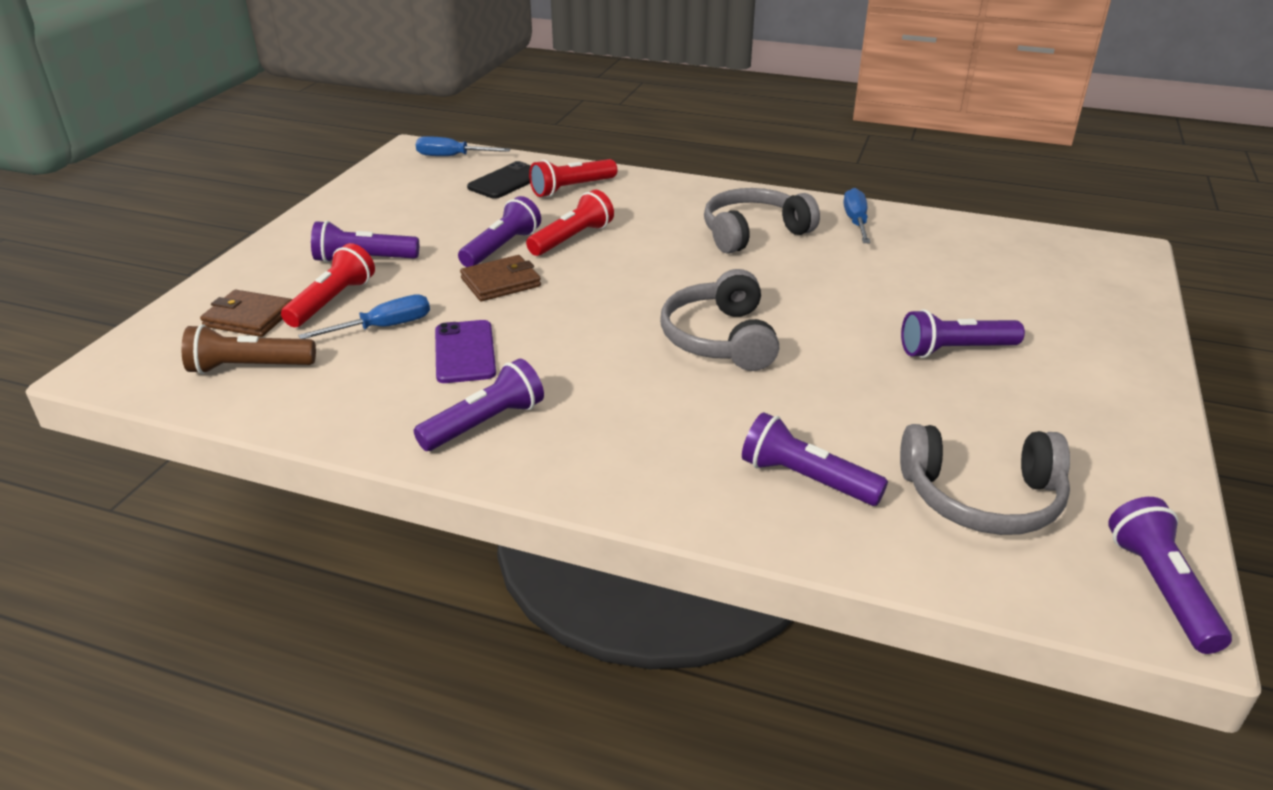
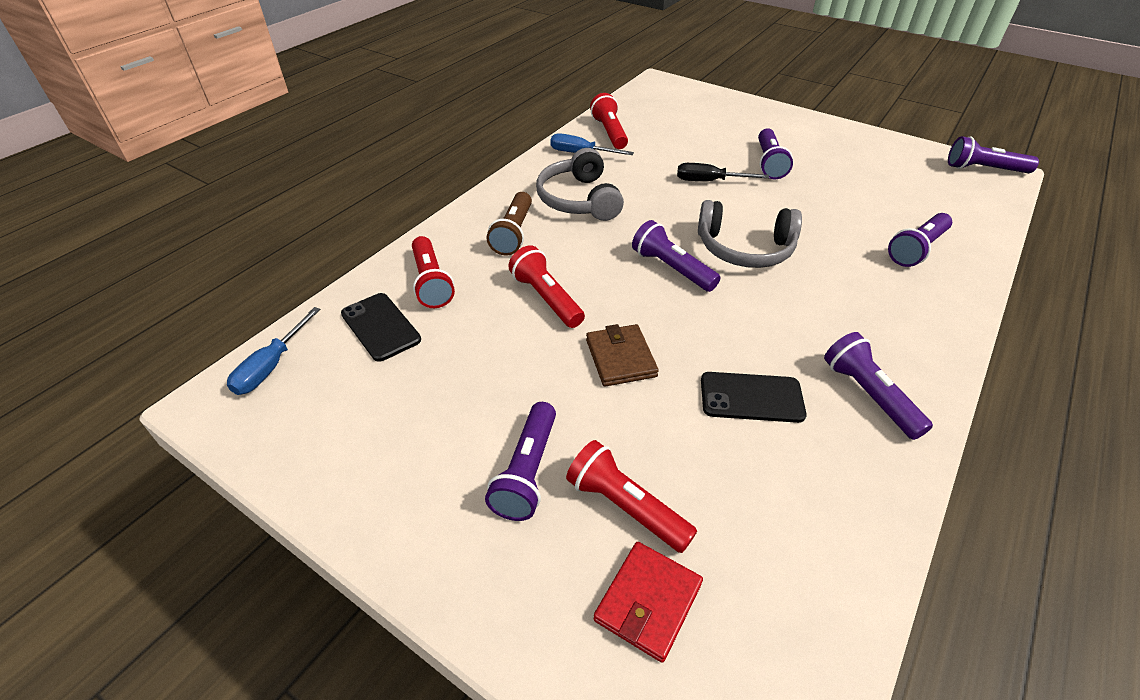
camera: 75 degrees left, 10 degrees up
(249, 318) = (648, 602): brown wallet -> red wallet
(249, 367) = (769, 596): brown flashlight -> brown flashlight (513, 233)
(384, 327) = (694, 459): blue screwdriver -> none
(465, 352) = (751, 397): purple phone -> black phone
(502, 248) = (545, 349): purple flashlight -> purple flashlight (671, 268)
(861, 307) = (709, 181): none -> black screwdriver
(926, 232) = (609, 132): none -> red flashlight
(982, 498) = (923, 195): grey headphones -> none

